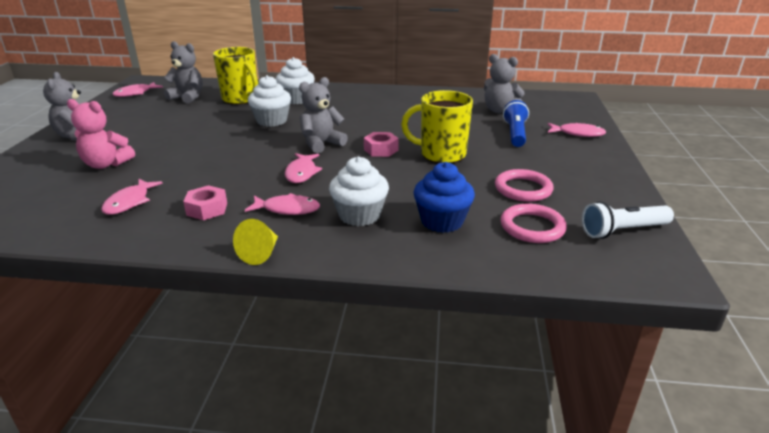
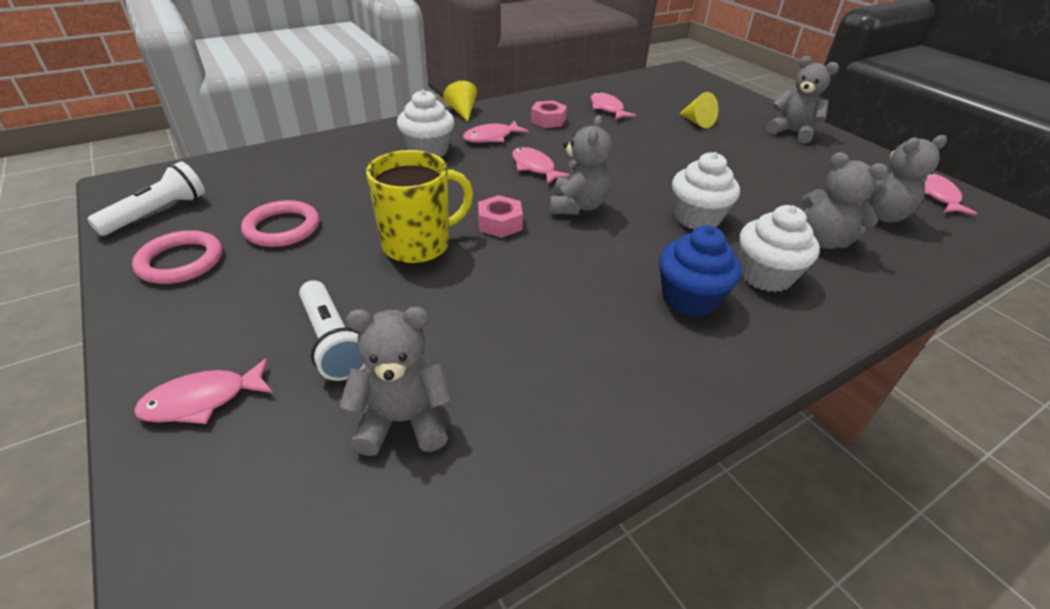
camera: 140 degrees right, 10 degrees up
(106, 164) = (697, 122): pink teddy bear -> yellow cone
(241, 99) = (823, 241): yellow mug -> grey teddy bear
(442, 221) = (351, 167): blue cupcake -> blue cupcake (689, 299)
(515, 134) = (333, 341): blue flashlight -> white flashlight
(532, 227) = (260, 188): pink ring -> pink ring (181, 261)

